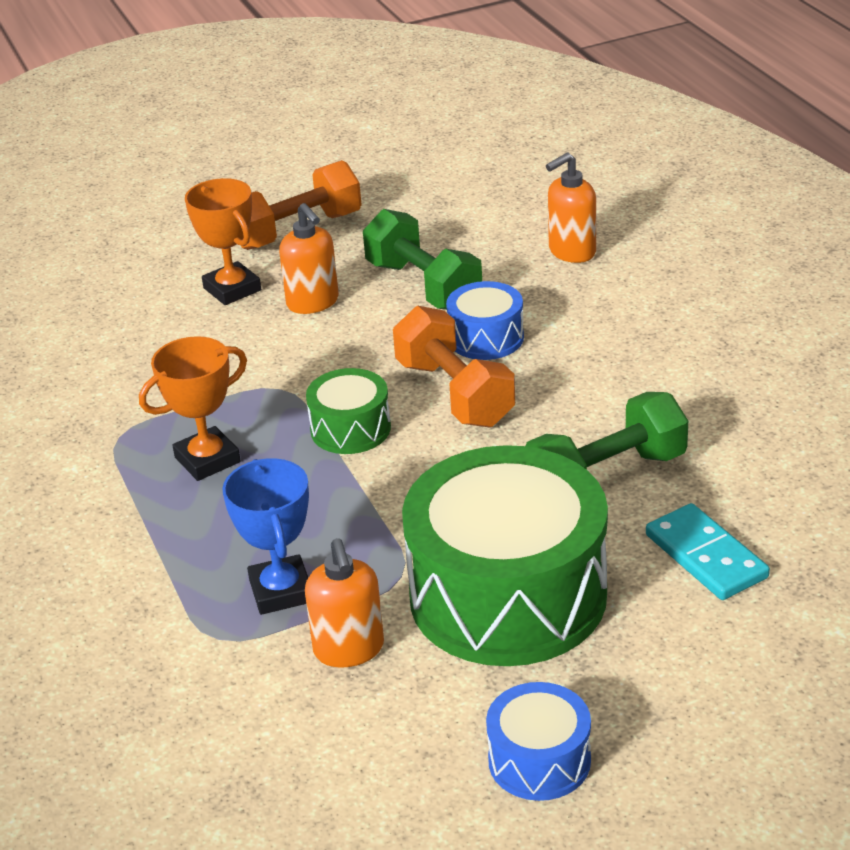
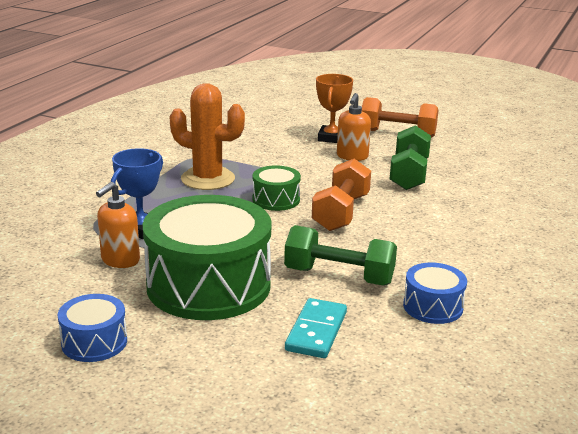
camera: 45 degrees right, 10 degrees down
(207, 460) = (208, 179): orange trophy -> orange cactus
(486, 338) = (396, 203): blue drum -> blue drum (433, 307)
(571, 252) = (505, 197): orange soap dispenser -> none

